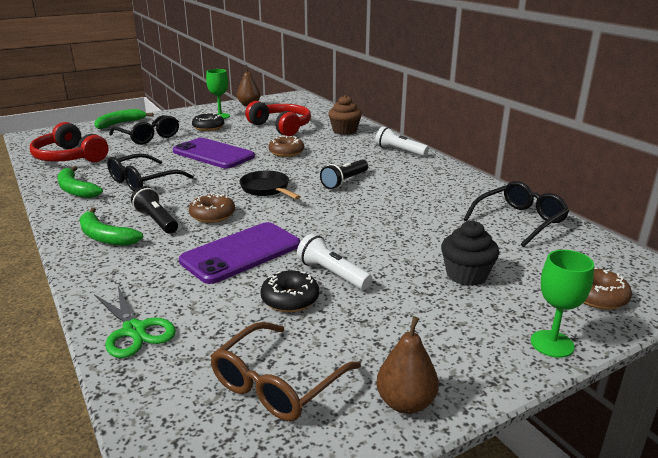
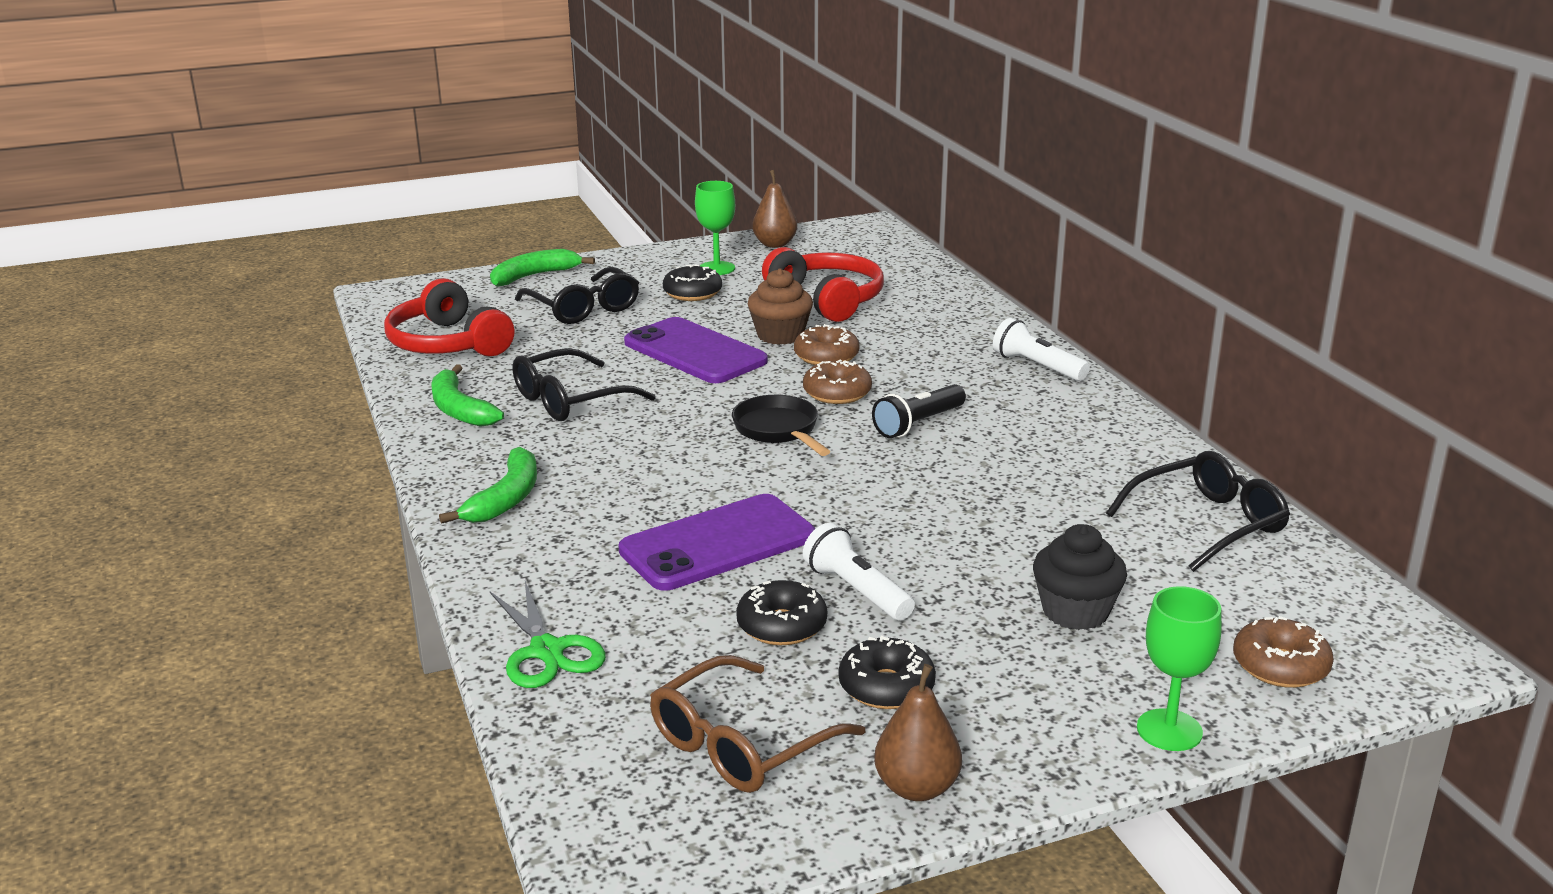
camera: 10 degrees right, 0 degrees up
(105, 237) = (506, 498): green banana -> green banana turned 120 degrees counterclockwise
(156, 220) = (588, 476): black flashlight -> none
(212, 215) = (680, 473): brown donut -> brown donut (837, 393)
(344, 131) = (945, 315): brown cupcake -> brown cupcake (780, 335)
(366, 333) = (886, 687): none -> black donut

